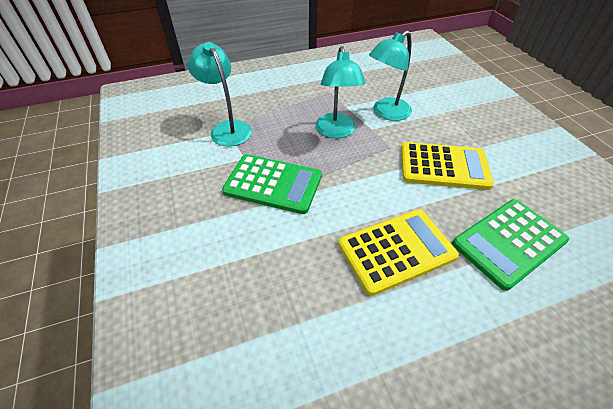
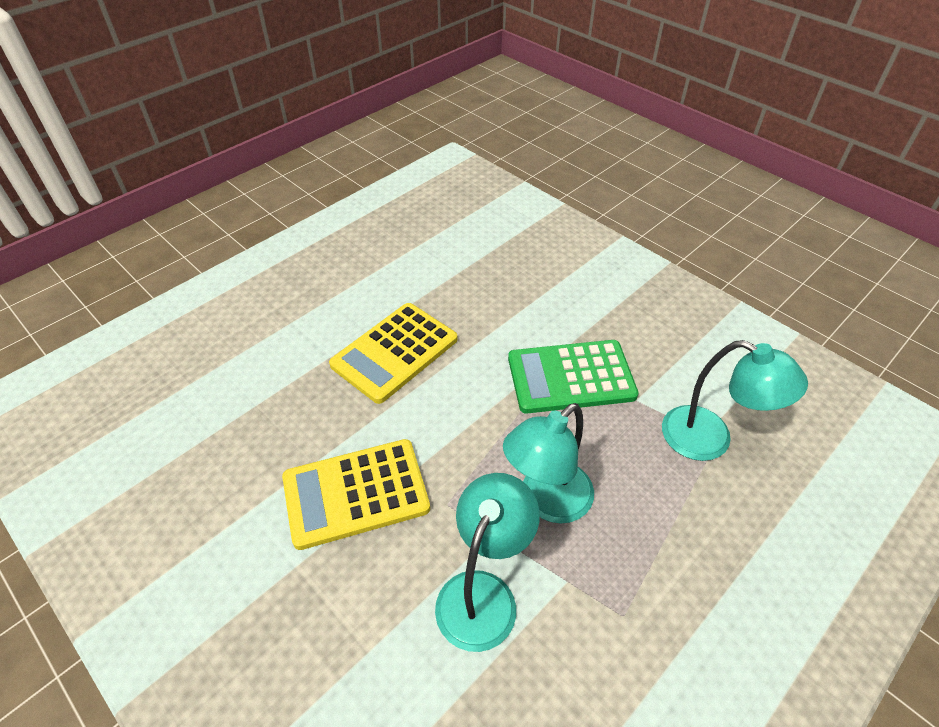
camera: 155 degrees right, 0 degrees up
(336, 132) = (546, 501): turquoise lamp -> turquoise lamp turned 105 degrees counterclockwise
(508, 242) = (270, 403): green calculator -> none

